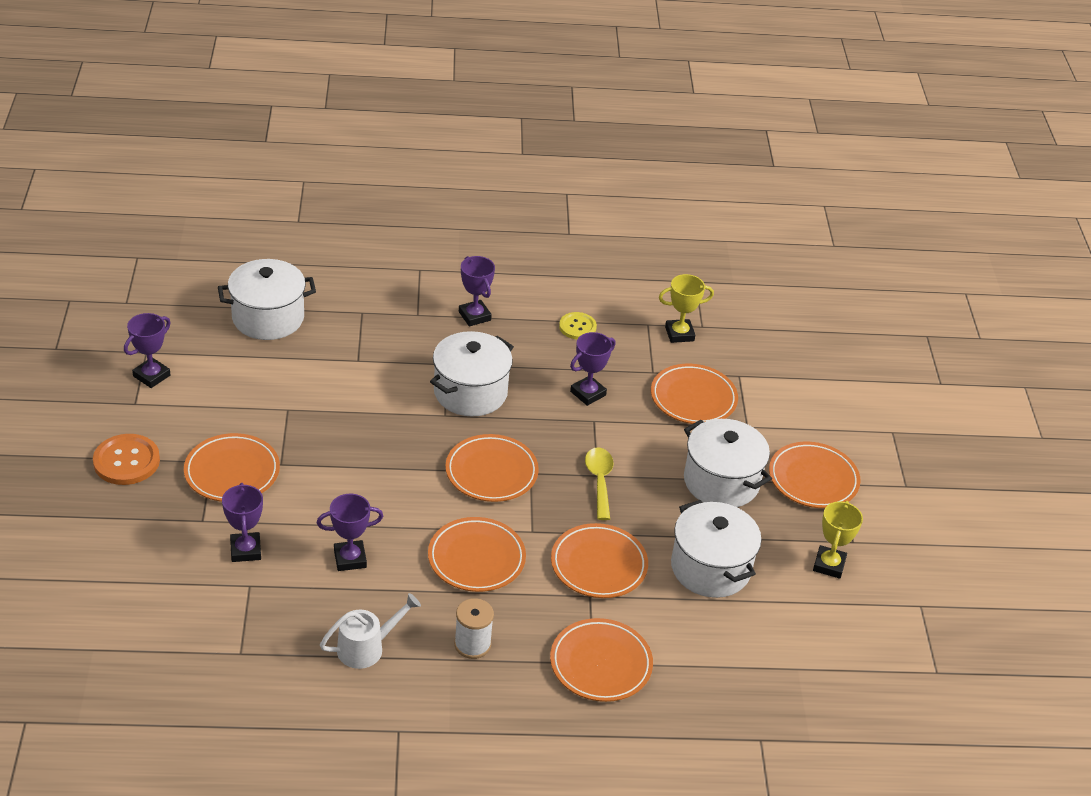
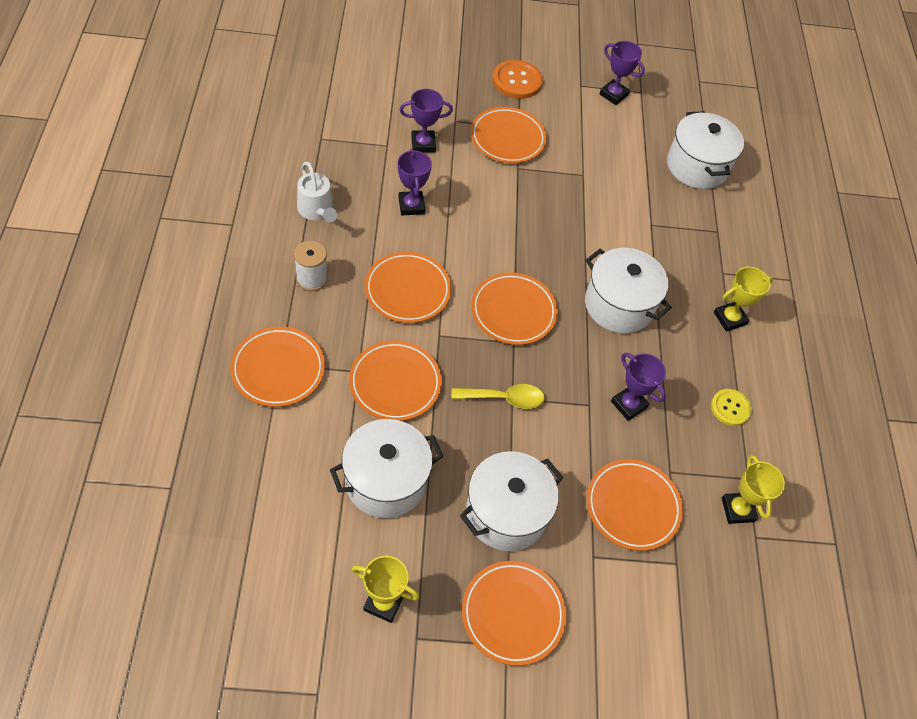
camera: 90 degrees right, 15 degrees up
(474, 316) = (729, 318): purple trophy -> yellow trophy

